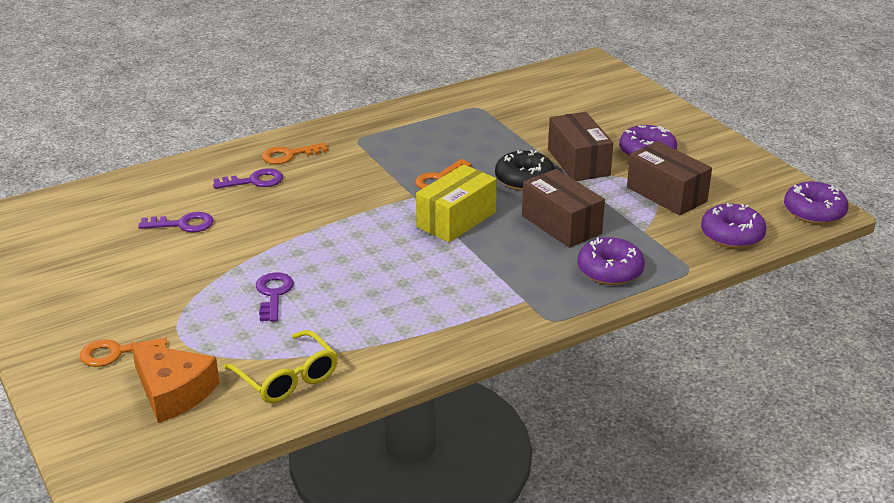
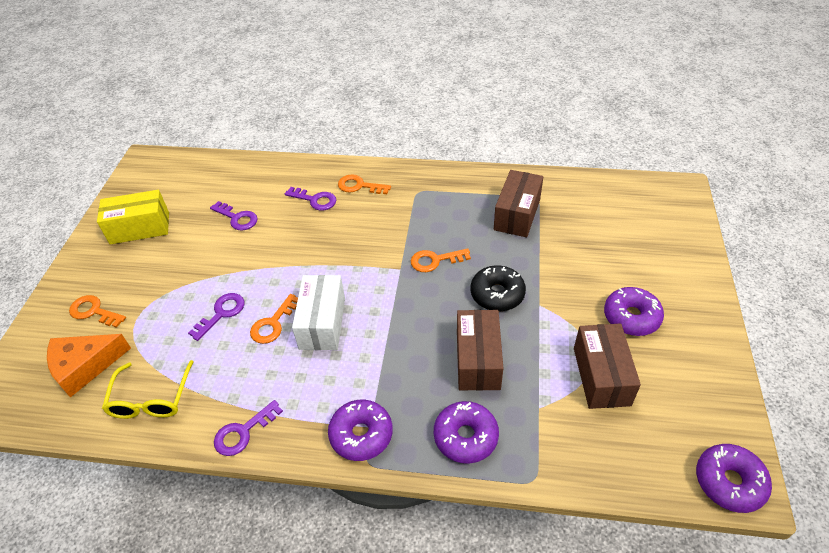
camera: 40 degrees right, 15 degrees up
(173, 392) = (85, 366): orange cheese -> orange cheese turned 75 degrees clockwise
(340, 279) = (273, 324): none -> orange key
(389, 259) = (322, 323): none -> white box
(415, 355) = (243, 432): none -> purple key
(456, 220) = (405, 310): yellow box -> yellow box (140, 228)
(578, 162) = (560, 298): brown box -> brown box (517, 214)
(732, 235) = (615, 462): purple donut -> purple donut (361, 434)

